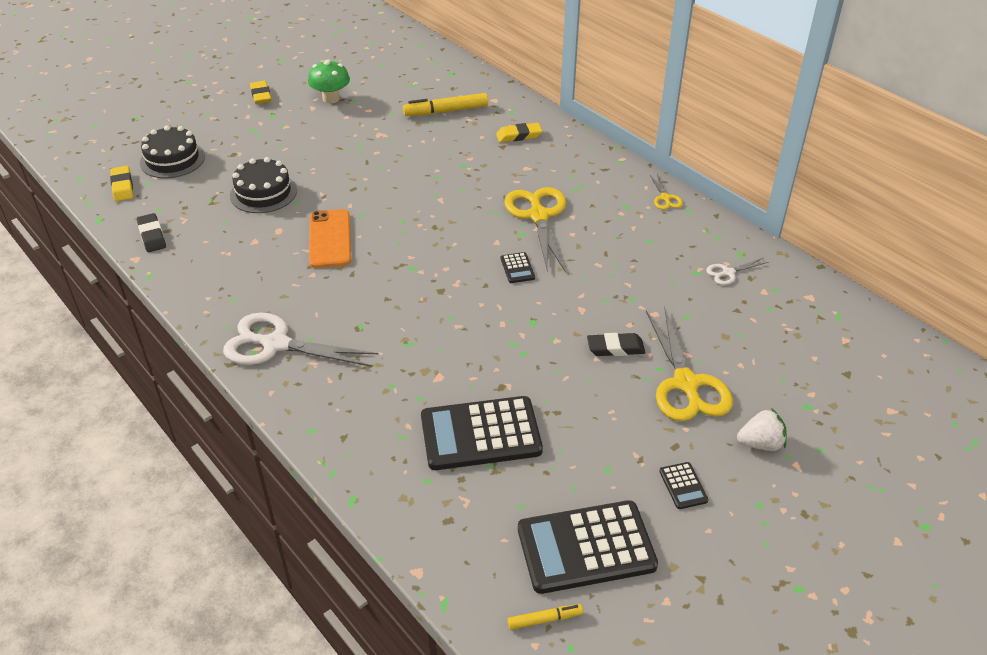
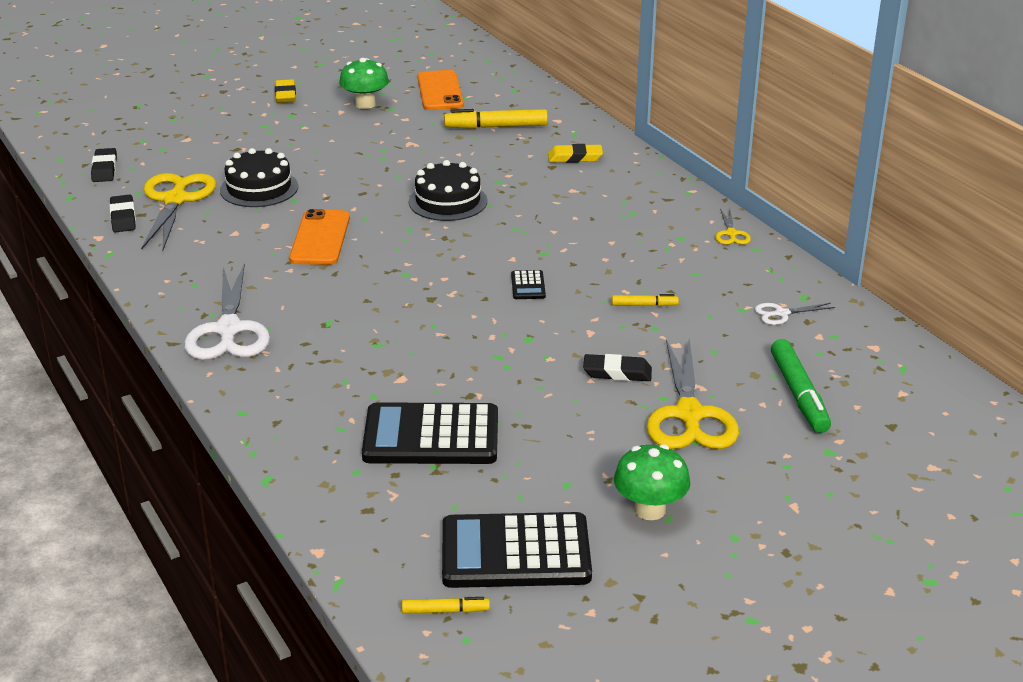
camera: 10 degrees right, 10 degrees down
(122, 186) = (104, 169): yellow eraser -> black eraser
(172, 159) = (167, 148): black cake -> black cake (448, 201)
(276, 344) = (228, 330): white scissors -> white scissors turned 120 degrees counterclockwise
(390, 80) = (440, 91): none -> orange phone
(538, 216) = (571, 238): yellow scissors -> yellow scissors (176, 200)
(617, 277) = (644, 305): none -> yellow marker
(683, 486) = (650, 510): black calculator -> green mushroom
(760, 443) = (758, 481): white strawberry -> none
(766, 351) = (799, 394): none -> green marker

